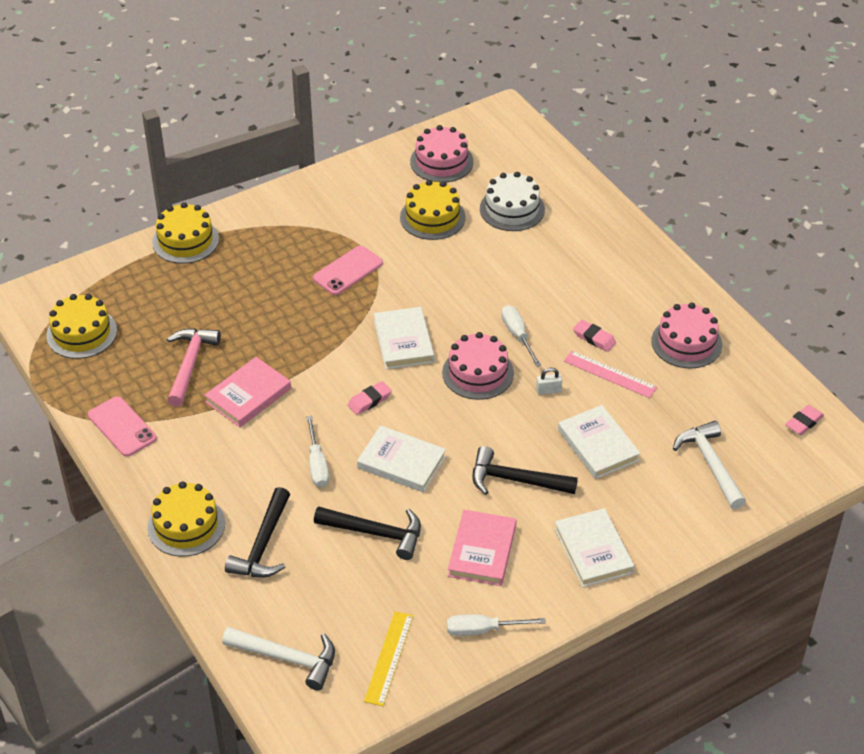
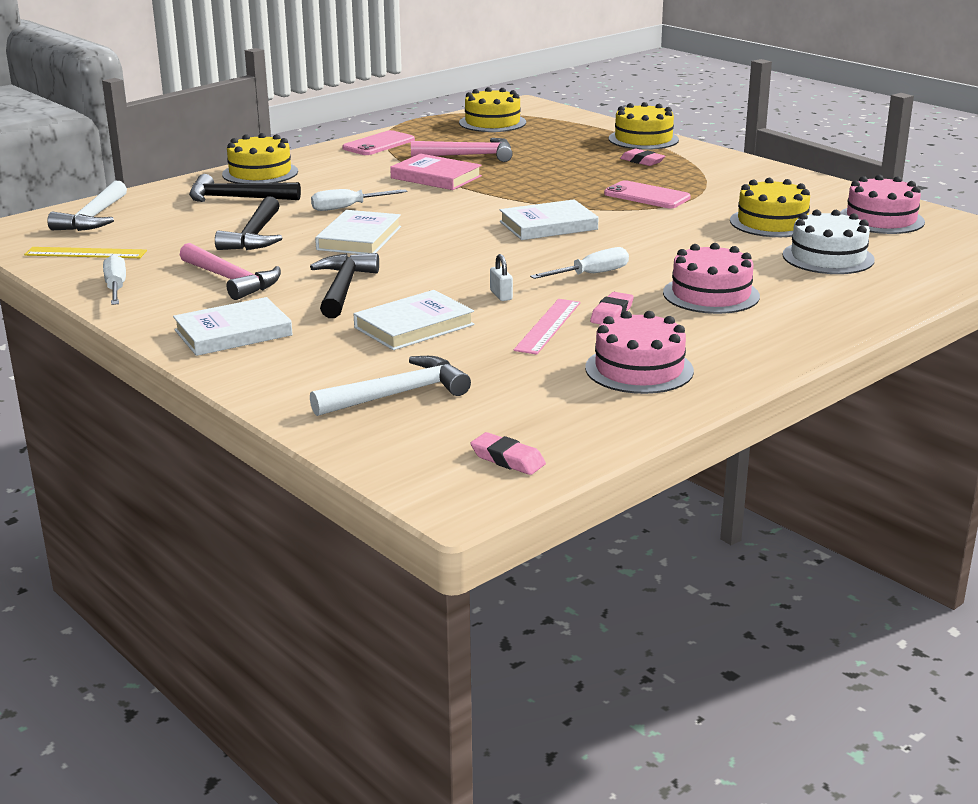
camera: 80 degrees right, 20 degrees down
(369, 400) = (447, 219): pink eraser -> pink eraser (642, 161)
(478, 373) = (514, 260): pink cake -> pink cake (711, 294)
(482, 551) = (231, 280): pink book -> pink hammer

